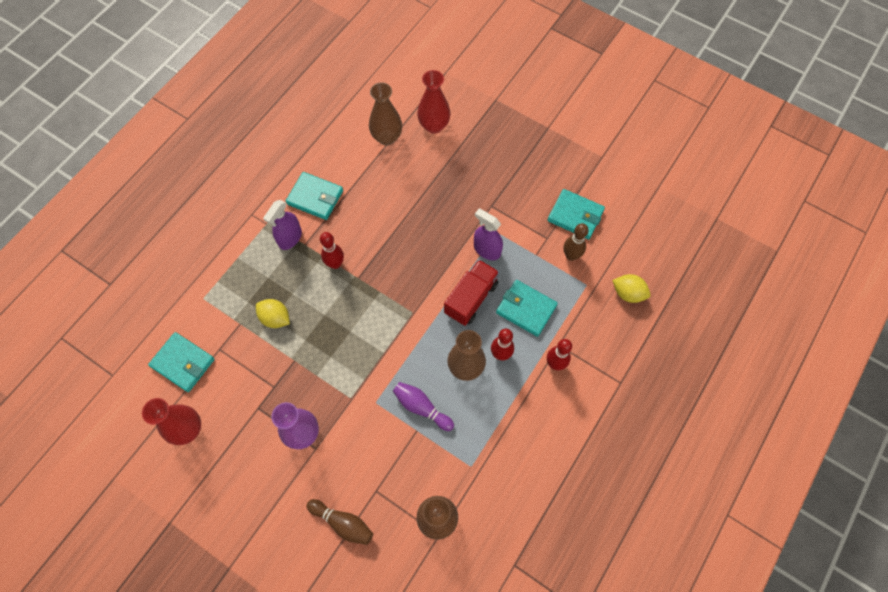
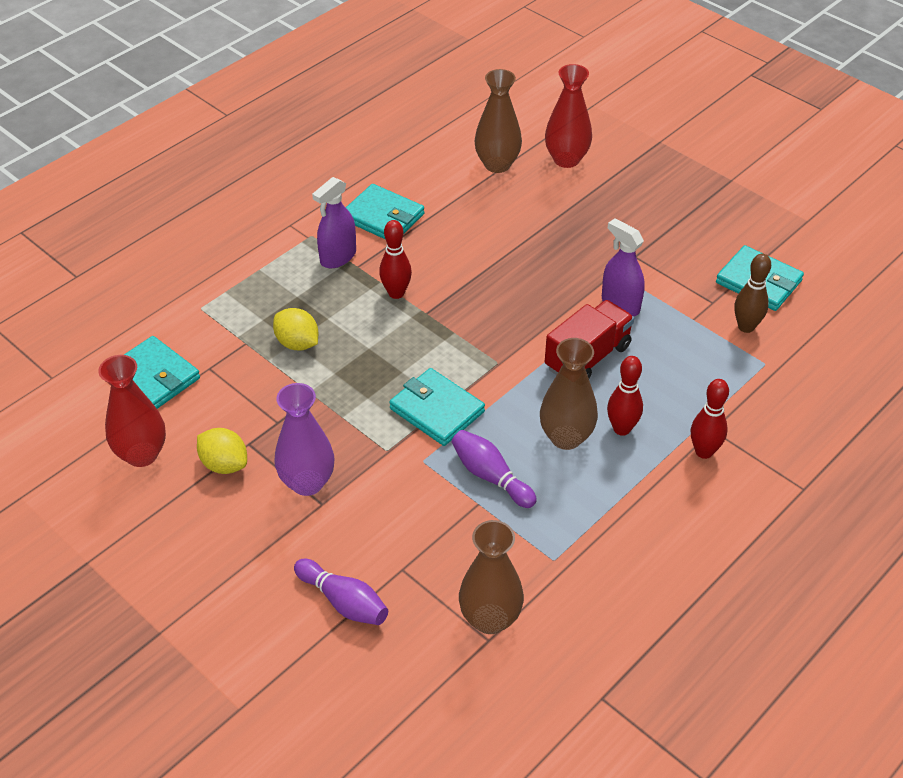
camera: 10 degrees right, 20 degrees down
(343, 523) = (343, 602): brown bowling pin -> purple bowling pin
(526, 309) = (668, 380): turquoise wallet -> turquoise wallet (437, 410)
(628, 293) = (828, 382): yellow lemon -> yellow lemon (224, 464)

